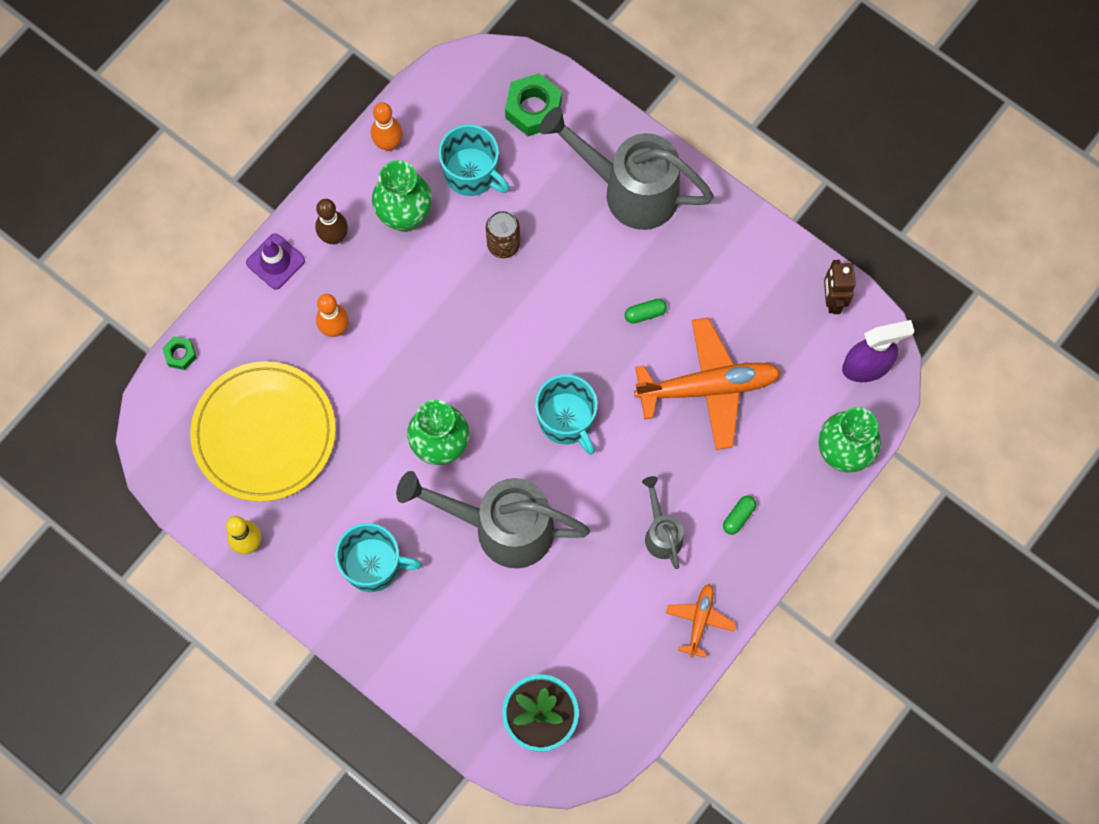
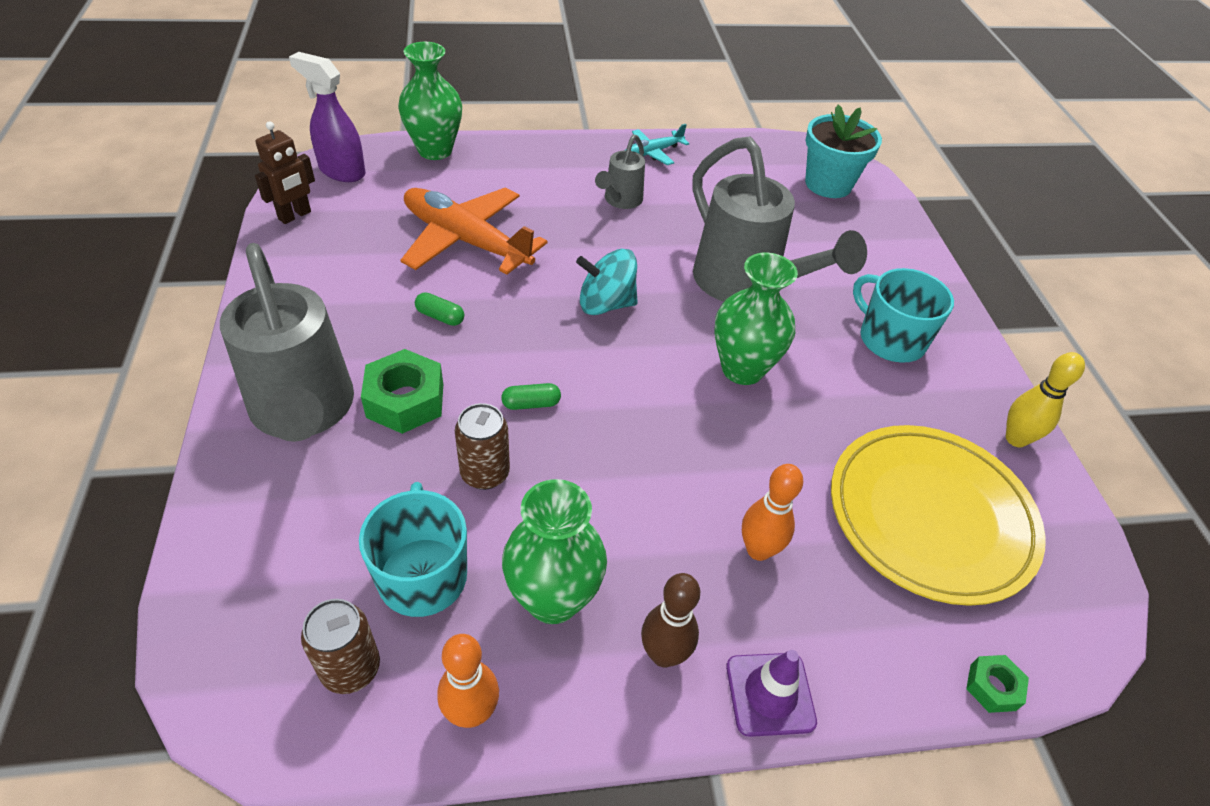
camera: 140 degrees left, 25 degrees down
(454, 114) = (351, 668): none -> brown can
(533, 109) = (264, 581): green nut -> green nut (405, 400)
(567, 420) = (606, 304): turquoise mug -> turquoise spinning top
(699, 620) = (652, 152): orange plane -> turquoise plane
(738, 517) = (553, 172): green capsule -> green capsule (531, 404)

